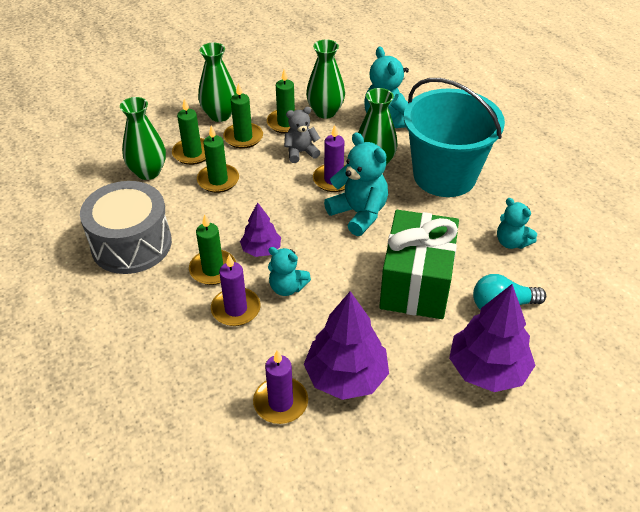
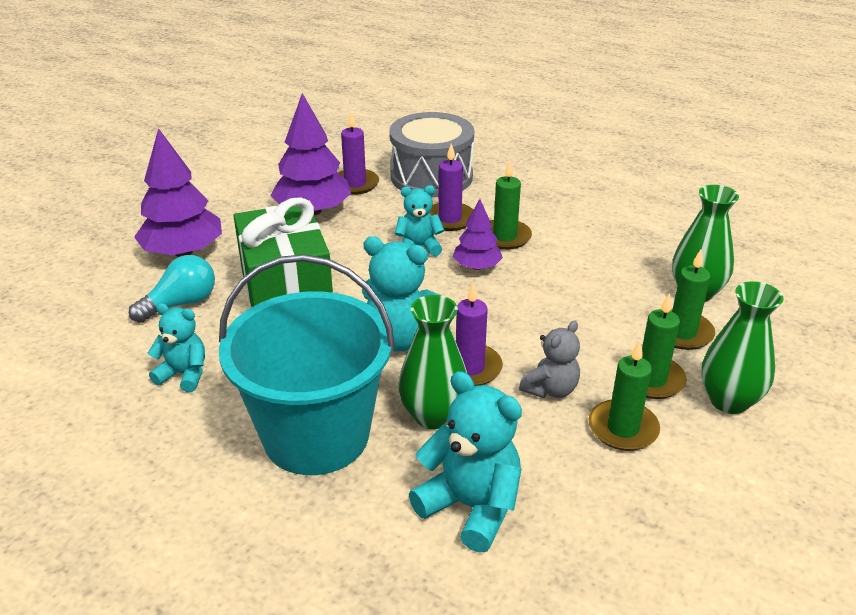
camera: 150 degrees right, 10 degrees down
(131, 244) = (606, 229): grey drum -> grey drum (431, 176)
(218, 180) = (607, 313): green candle -> none
(325, 112) = (587, 477): green vase -> none

